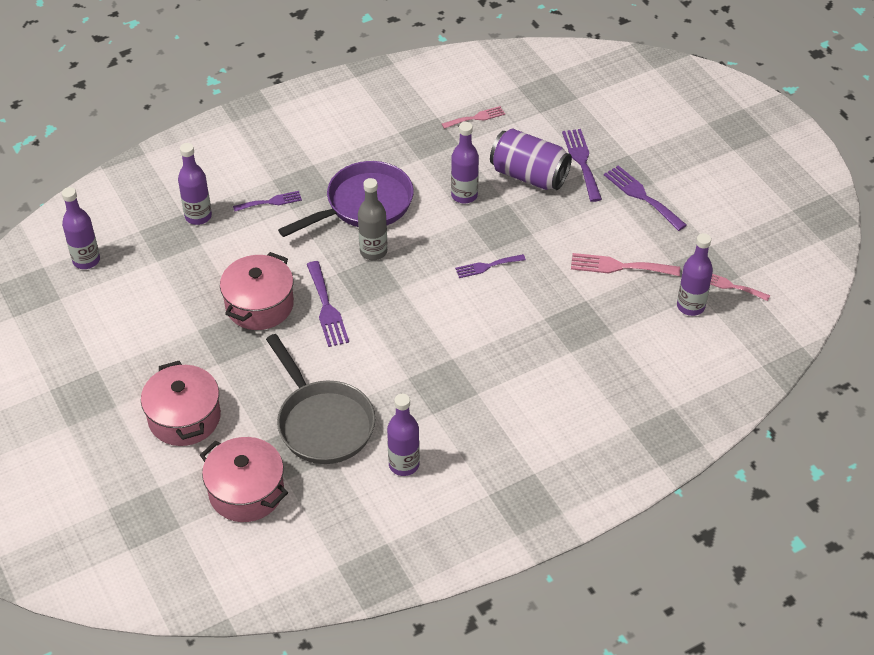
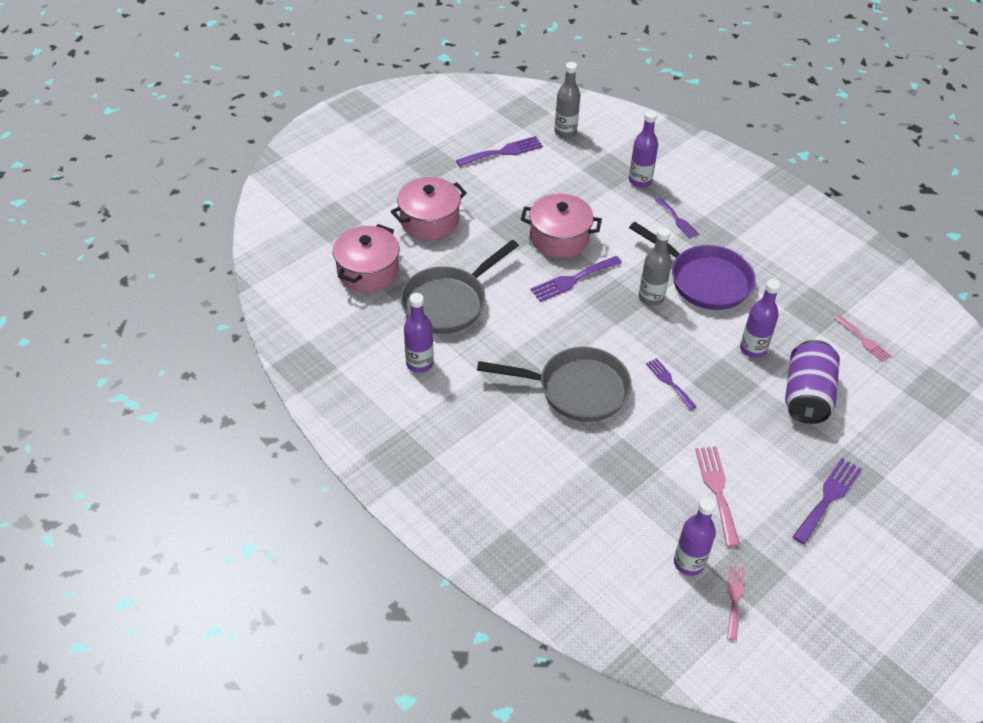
camera: 75 degrees right, 0 degrees up
(86, 260) = (565, 132): purple bottle -> grey bottle
(477, 339) = (576, 389): none -> grey pan
(582, 161) = (850, 437): purple fork -> purple fork (503, 152)

